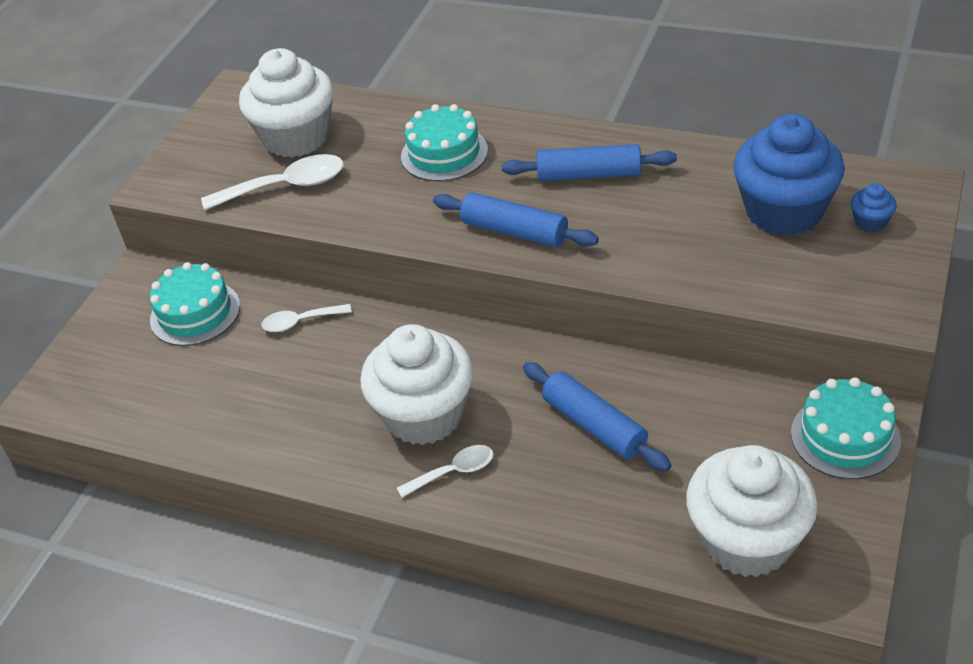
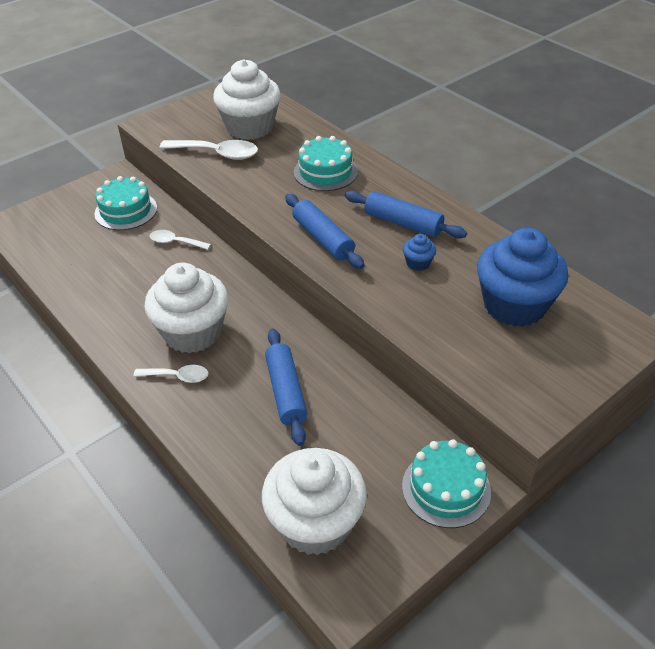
camera: 25 degrees right, 0 degrees up
(870, 222) = (572, 341): blue cupcake -> blue cupcake (418, 263)

